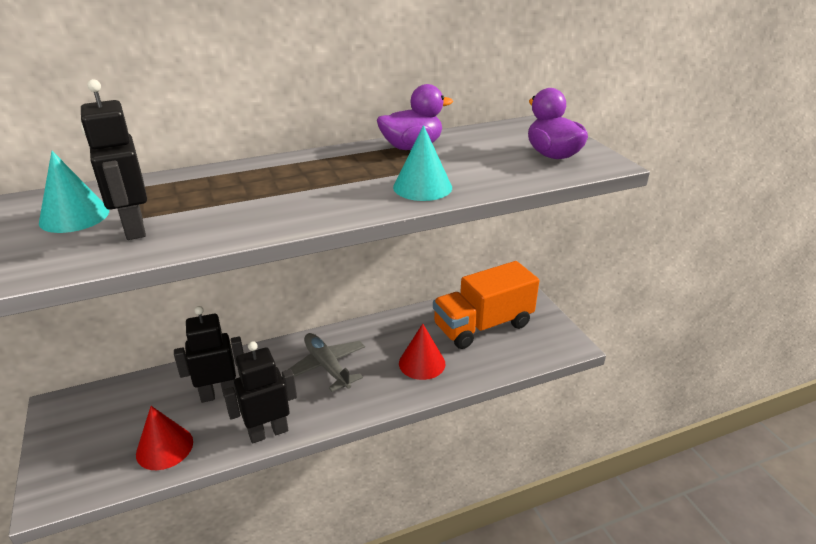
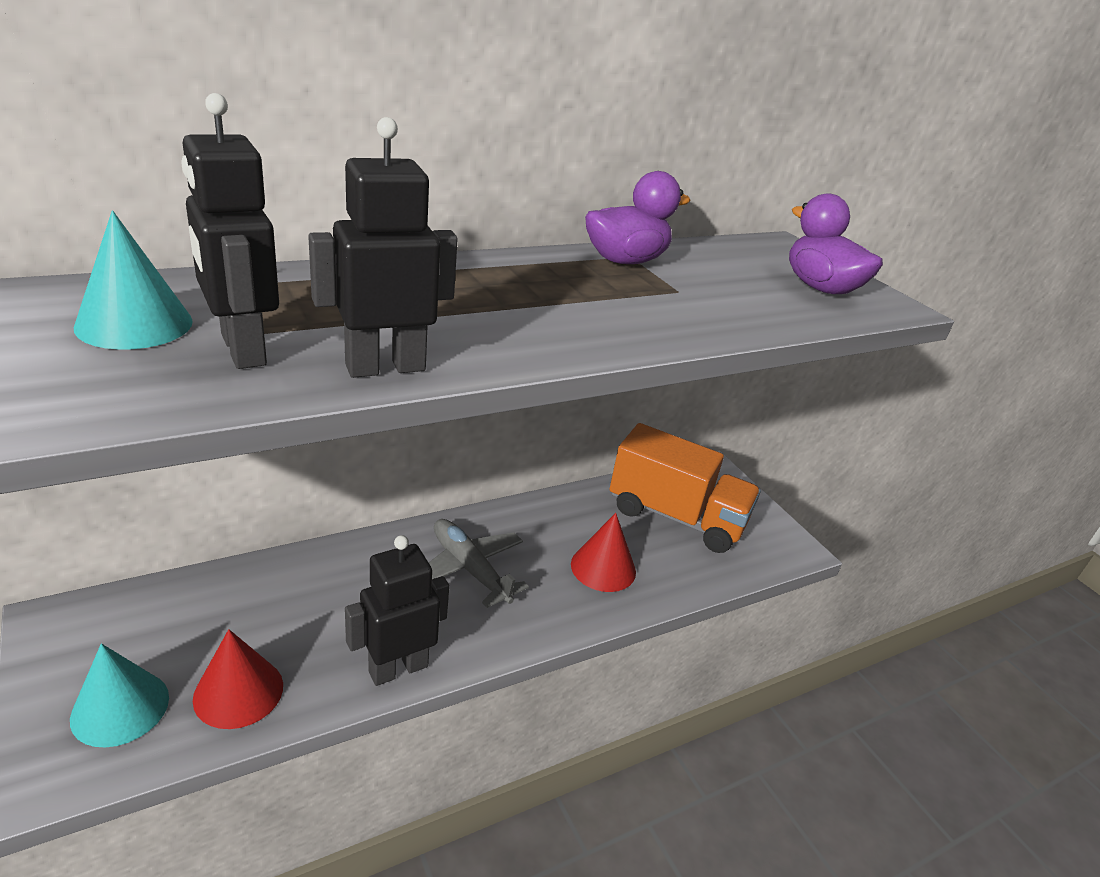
camera: 10 degrees left, 0 degrees up
(219, 394) = (313, 607): black robot -> black robot (385, 367)
(422, 187) = (665, 319): turquoise cone -> turquoise cone (120, 708)
(483, 326) = (676, 516): orange truck -> orange truck turned 120 degrees counterclockwise

